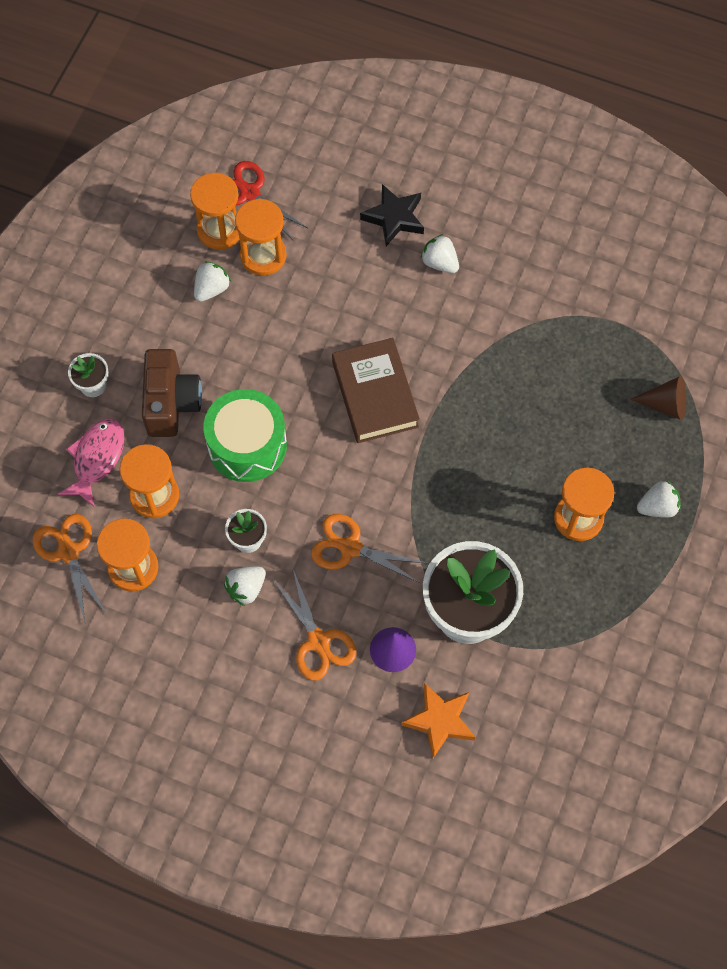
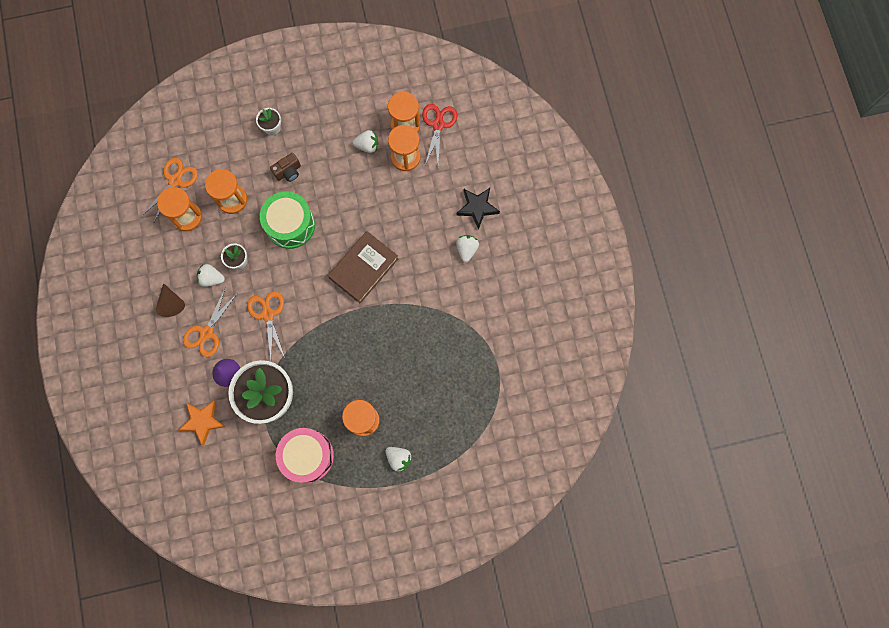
camera: 55 degrees right, 10 degrees up
(97, 459) = (233, 158): pink fish -> none
(171, 403) = (288, 172): brown camera -> brown camera, size x0.59
(579, 615) = (307, 456): none -> pink drum
(665, 404) = (464, 424): brown cone -> brown cone (171, 303)

